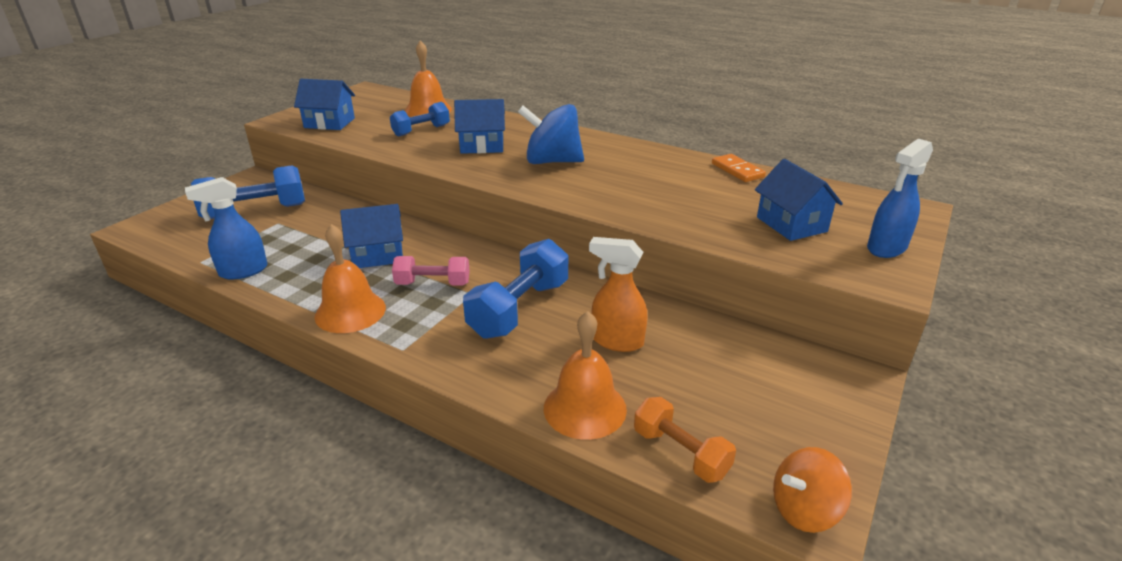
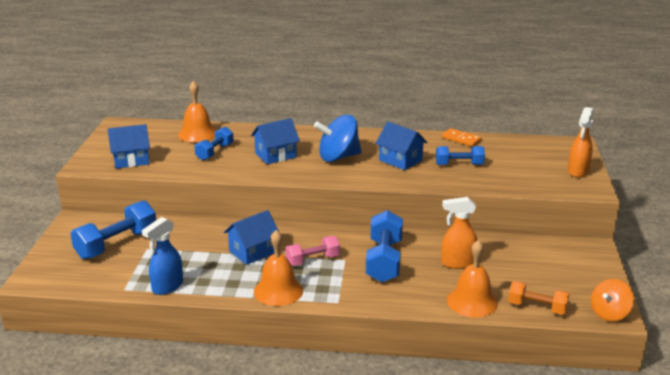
camera: 25 degrees left, 5 degrees down
(703, 201) = (459, 164): none -> blue dumbbell
(791, 224) = (520, 168): blue house -> blue house (400, 160)
(886, 248) = (578, 171): blue spray bottle -> orange spray bottle

